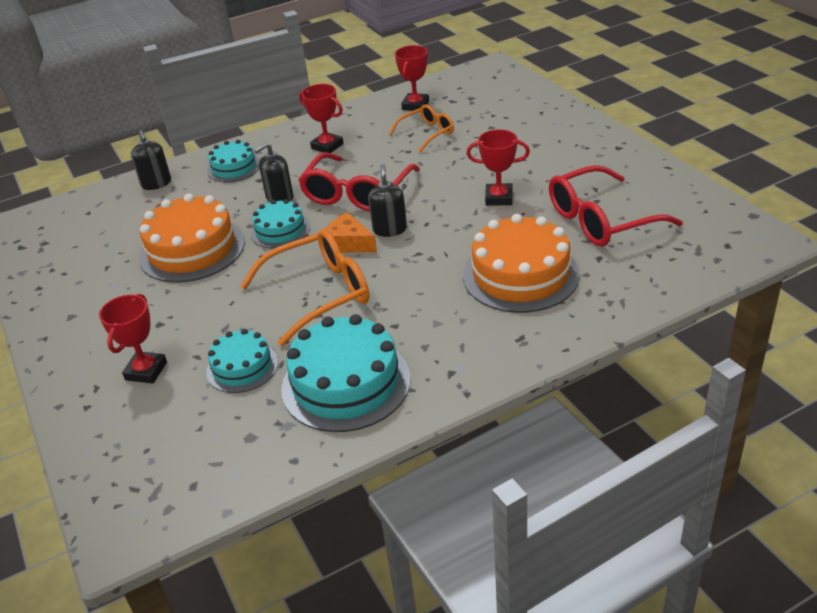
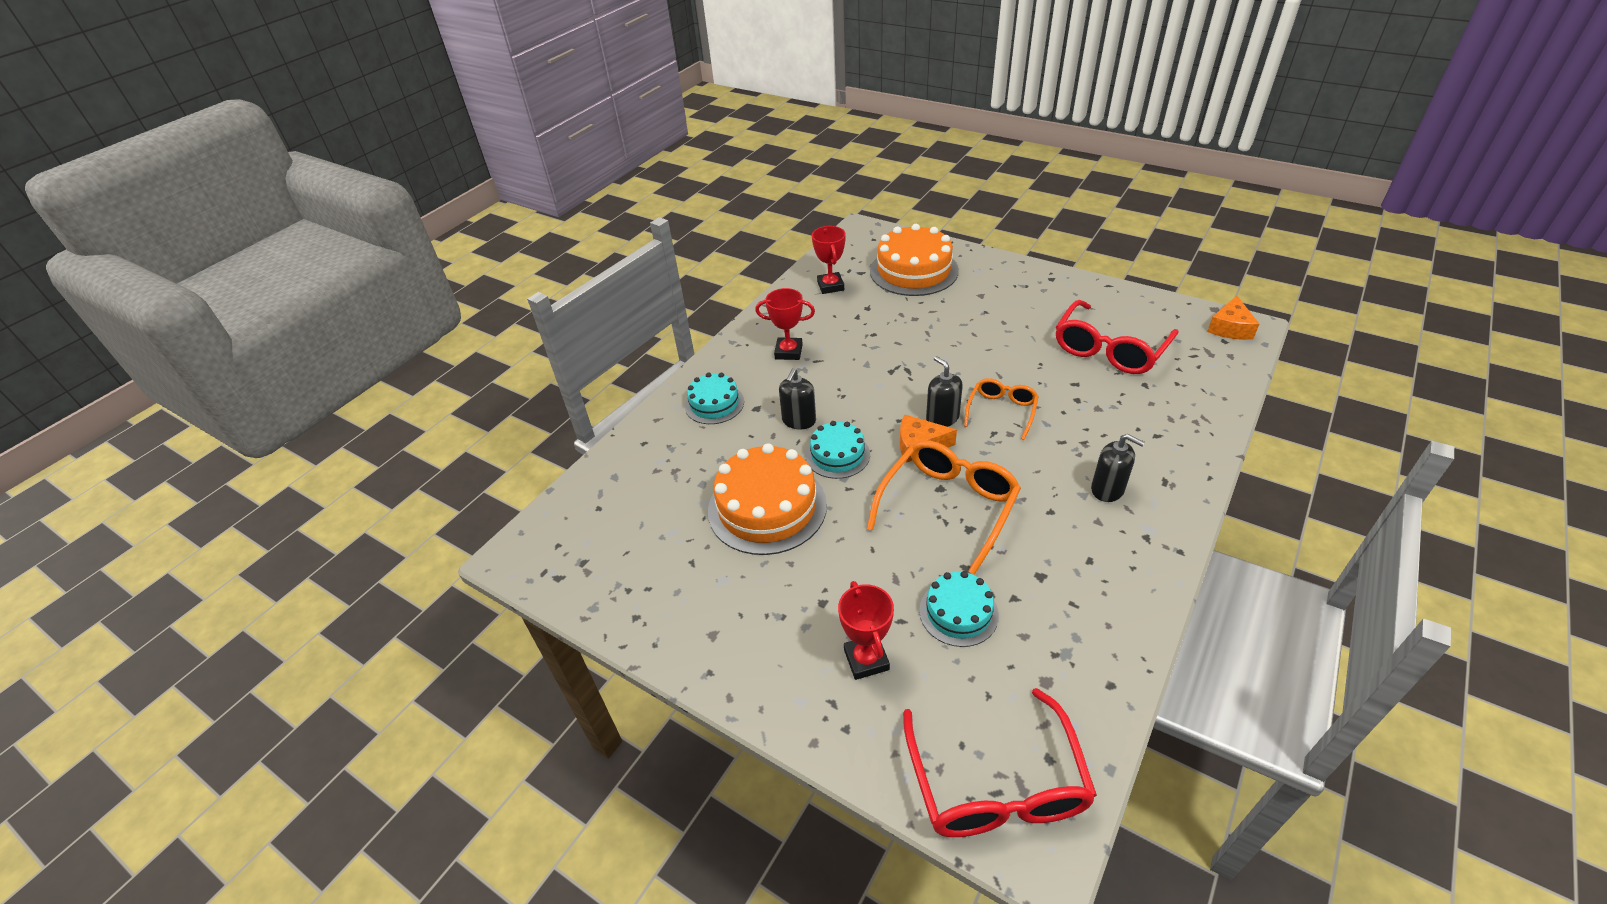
camera: 30 degrees left, 5 degrees up
(156, 183) = (645, 448): black soap dispenser -> black soap dispenser (1107, 489)
(346, 383) = (1071, 586): turquoise cake -> none
(357, 194) = (872, 392): red glasses -> red glasses (996, 784)
(427, 133) = (872, 311): orange glasses -> orange glasses (1001, 411)
(499, 198) = (1005, 355): red trophy -> none
(520, 275) = (1102, 422): orange cake -> orange cake (914, 271)
(748, 236) = (1230, 328): none -> orange cheese

